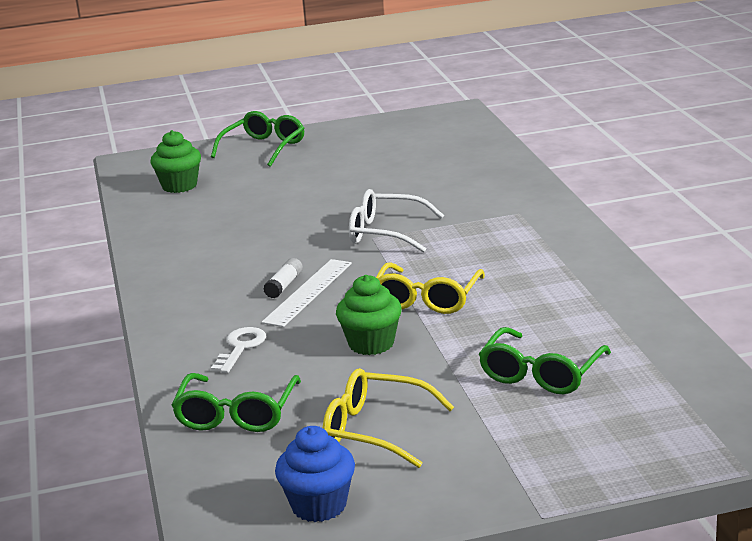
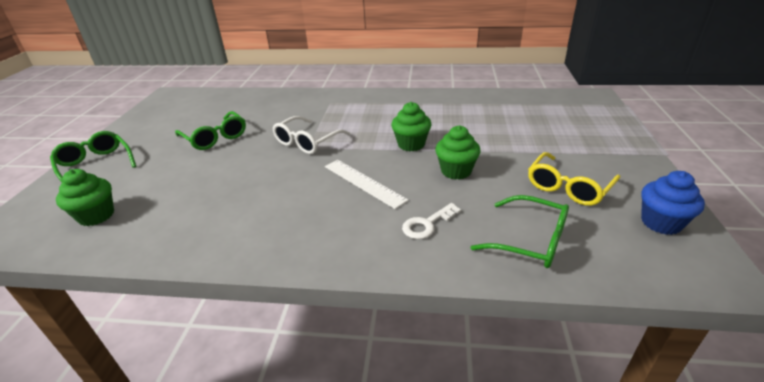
camera: 70 degrees left, 10 degrees up
(240, 347) = (427, 224): white key -> white key turned 75 degrees counterclockwise
(284, 285) = (344, 191): white glue stick -> none
(427, 299) = (411, 144): yellow glasses -> green cupcake
(541, 374) = (520, 129): green glasses -> green glasses (215, 138)

